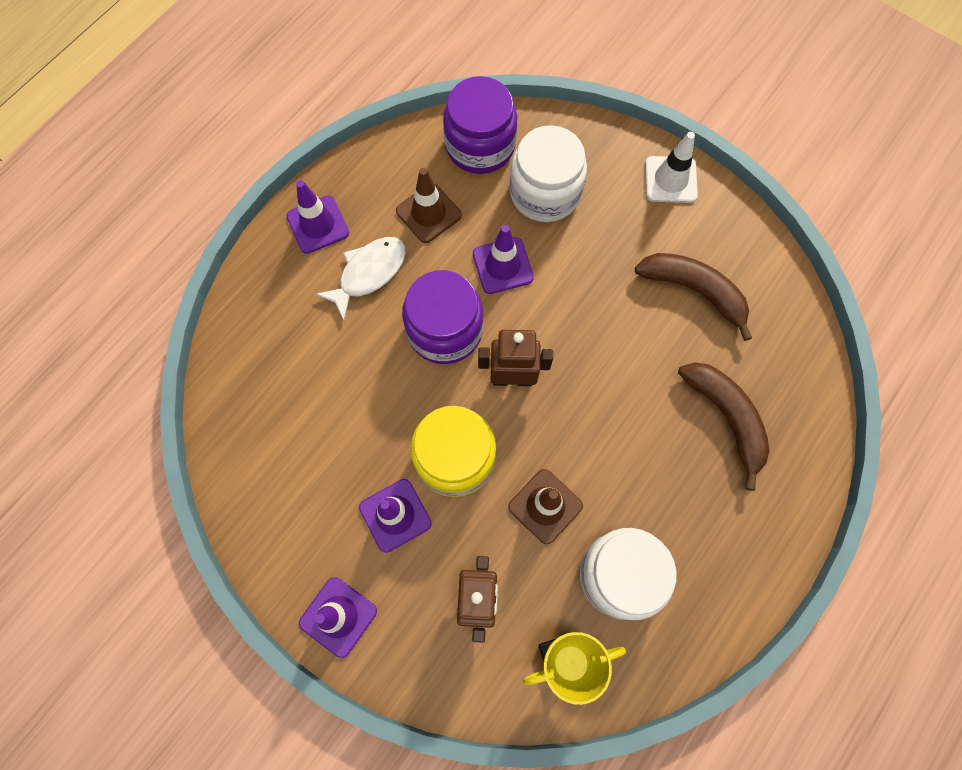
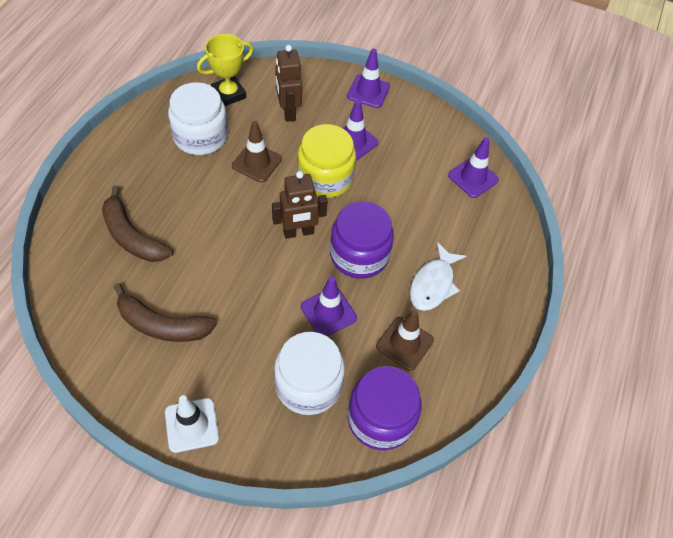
camera: 160 degrees right, 15 degrees down
(318, 225) = (491, 314): purple traffic cone -> purple traffic cone (473, 177)

